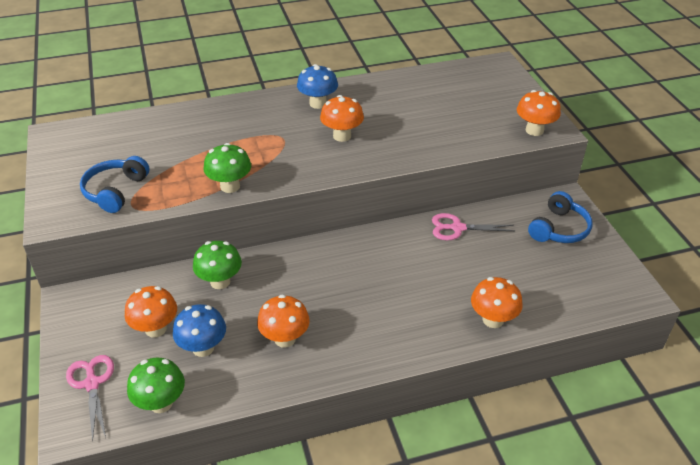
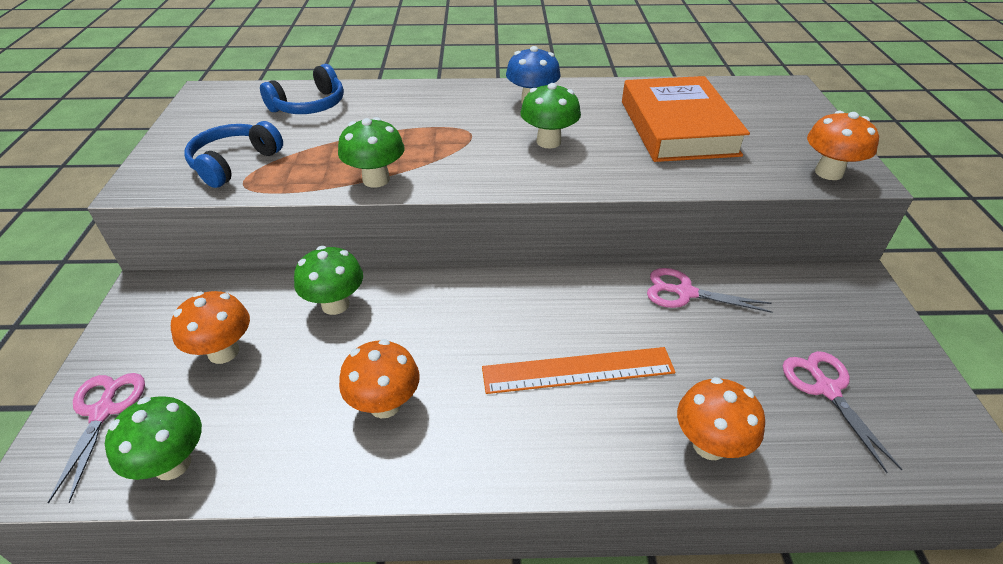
camera: 15 degrees right, 0 degrees up
(203, 348) = (269, 393): blue mushroom -> none
(342, 136) = (548, 141): orange mushroom -> green mushroom
(402, 292) = (578, 370): none -> orange ruler
(429, 110) = (677, 128): none -> orange book
(555, 273) = (826, 389): none -> pink scissors
(559, 229) = (843, 322): blue headphones -> blue headphones (310, 106)

